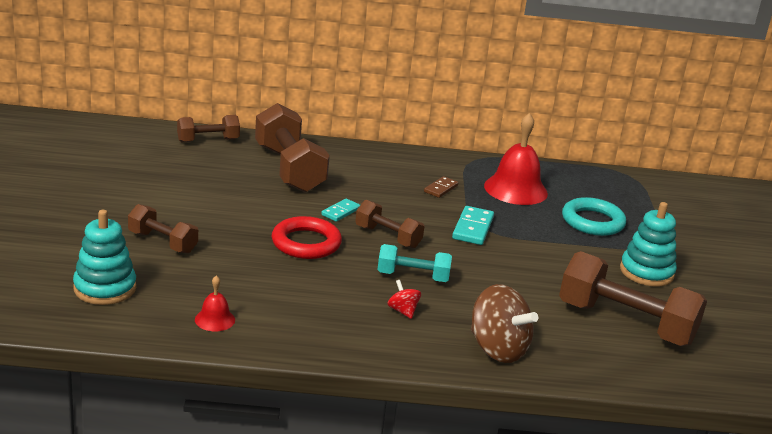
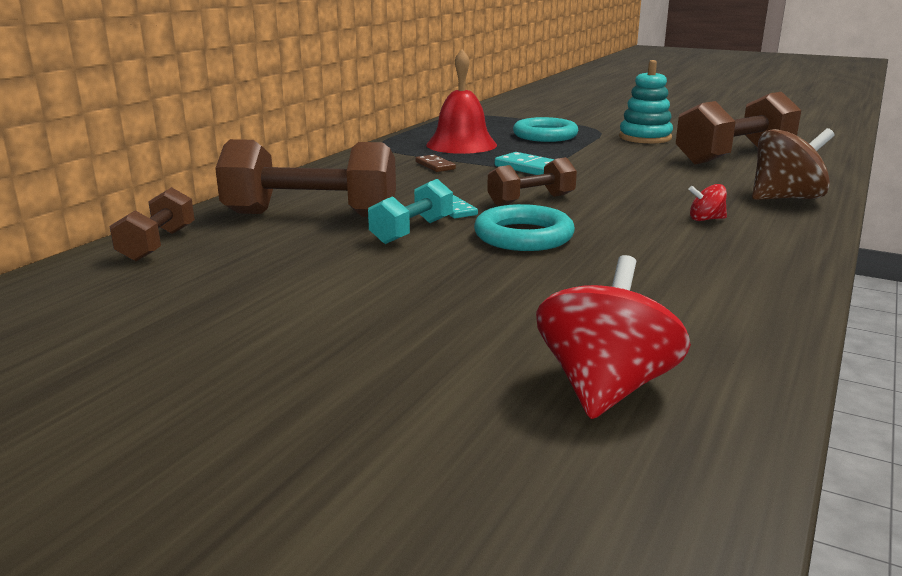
camera: 60 degrees left, 5 degrees down
(105, 288) = (605, 388): turquoise stacking toy -> red spinning top
(162, 242) = (466, 319): brown dumbbell -> none
(215, 319) = (721, 316): red bell -> none
(306, 243) = (523, 236): red ring -> turquoise ring
(413, 276) = (628, 204): turquoise dumbbell -> turquoise dumbbell (412, 231)

